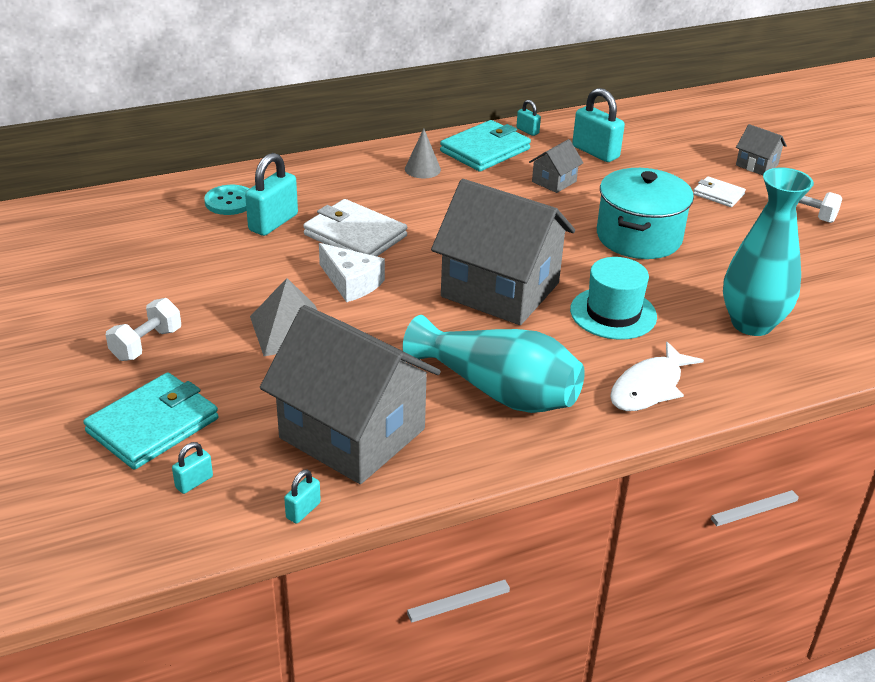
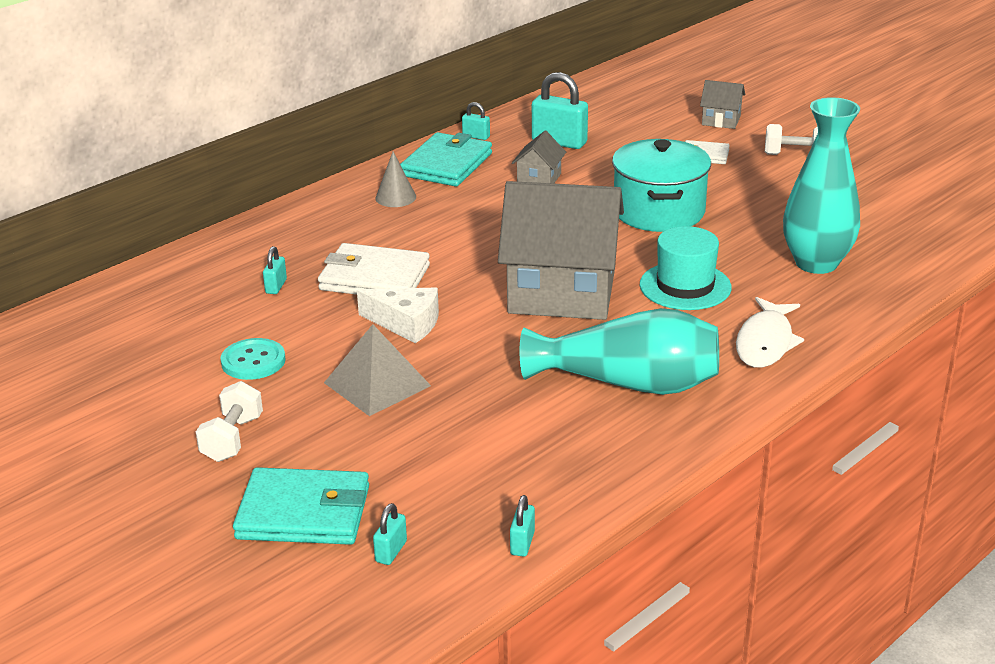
camera: 20 degrees left, 5 degrees down
(153, 425) = (303, 512): turquoise wallet -> turquoise wallet turned 75 degrees clockwise
(230, 202) = (210, 277): turquoise button -> turquoise button (253, 361)
(273, 223) = (276, 286): turquoise padlock -> turquoise padlock, size x0.51
(352, 433) = (517, 461): grey house -> none

